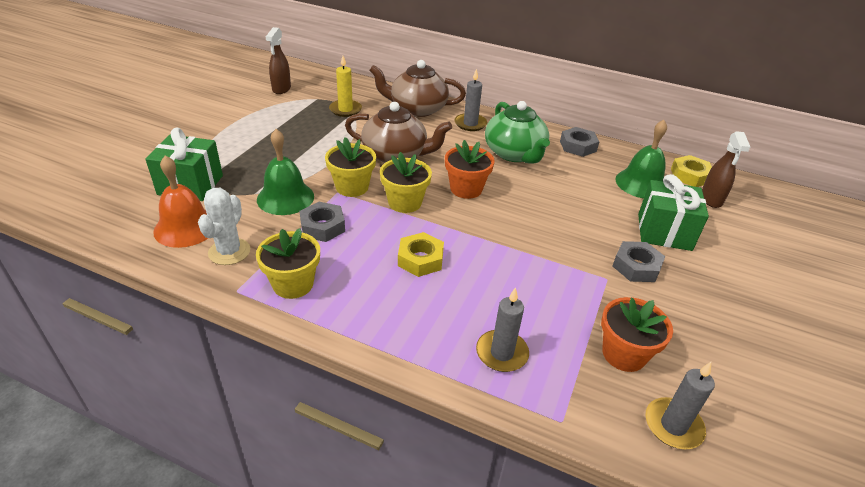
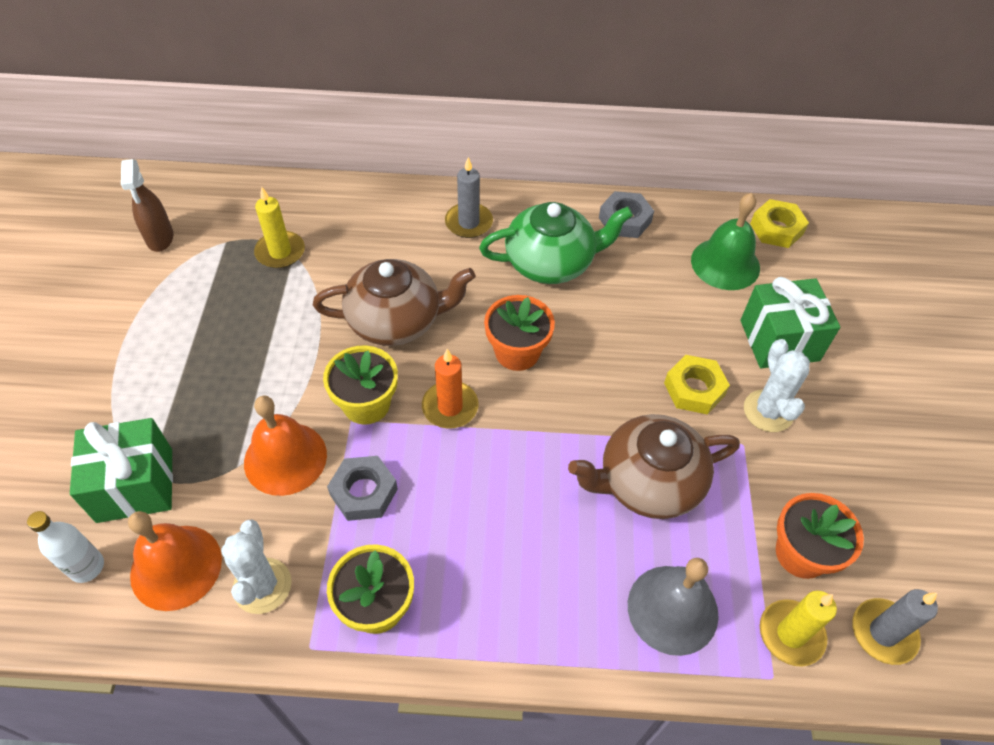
camera: 20 degrees left, 15 degrees up
(137, 212) = (87, 567): none -> white bottle
(285, 197) = (285, 458): green bell -> orange bell
(405, 202) = (450, 407): yellow flower pot -> orange candle
(417, 109) = (382, 216): brown teapot -> brown teapot (648, 482)
(420, 259) = (515, 500): yellow nut -> yellow nut (694, 389)
(501, 353) = (672, 609): grey candle -> grey bell
(514, 154) = (551, 262): green teapot -> green teapot turned 60 degrees counterclockwise
(591, 399) = (791, 634): none -> yellow candle
(636, 266) = (768, 411): grey nut -> white cactus
(711, 199) = (813, 263): brown spray bottle -> none

